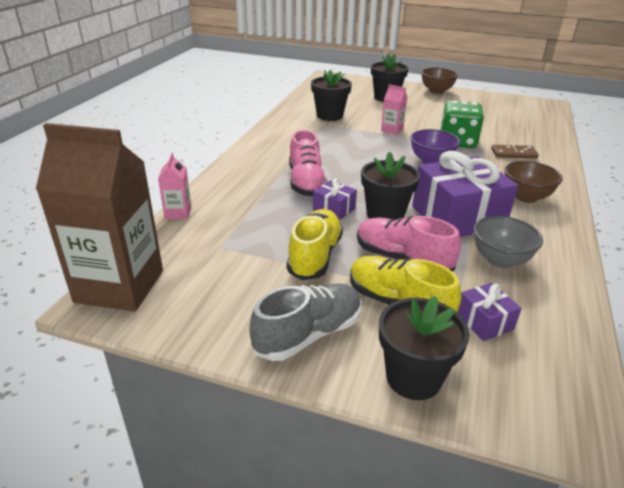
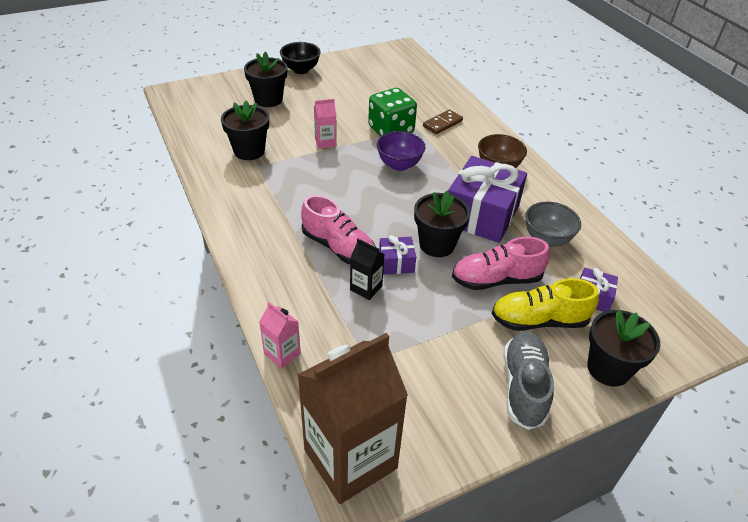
camera: 45 degrees left, 10 degrees up
(288, 211) = (366, 288): none -> black carton
(315, 256) = (443, 318): yellow shoe -> none
(436, 91) = (301, 70): brown bowl -> black bowl

